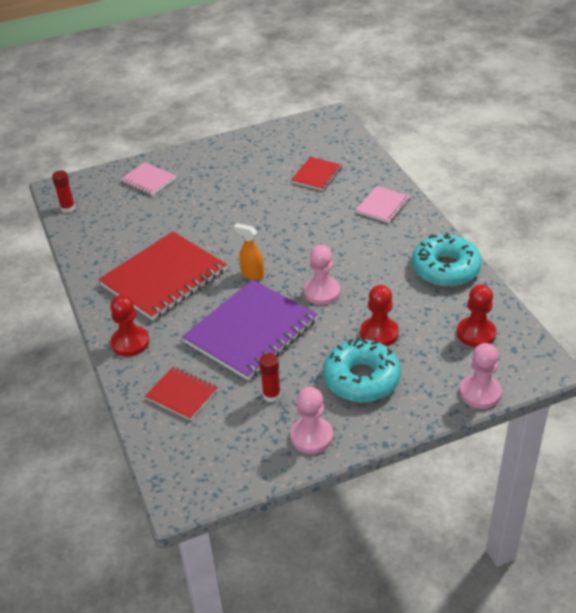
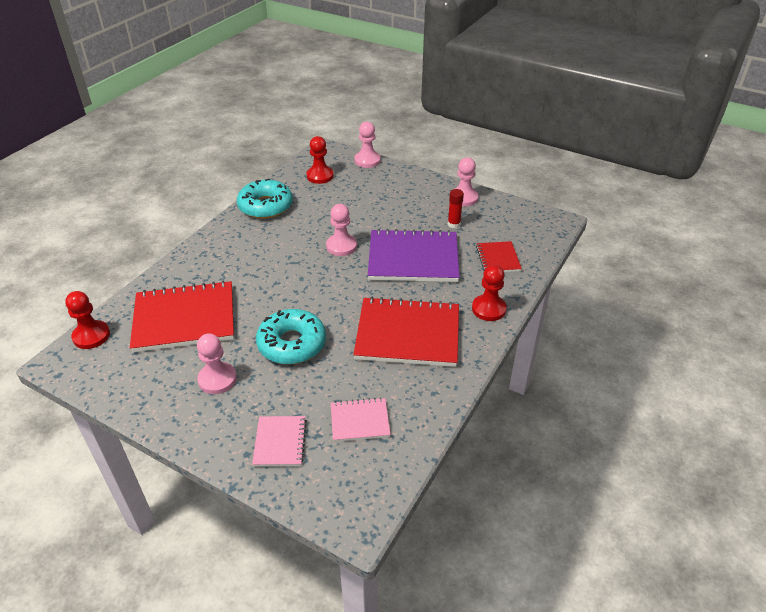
camera: 130 degrees left, 0 degrees up
(68, 208) = (383, 480): red glue stick -> none
(234, 172) = (217, 379): none -> pink pawn
(252, 274) = (355, 288): orange spray bottle -> none
(316, 175) = (184, 318): red notebook -> red notebook, size x2.00
(361, 379) = (402, 199): turquoise donut -> turquoise donut (292, 344)
(379, 333) = (357, 208): red pawn -> red pawn (91, 336)
(383, 206) = (208, 261): pink notebook -> pink notebook (360, 421)

